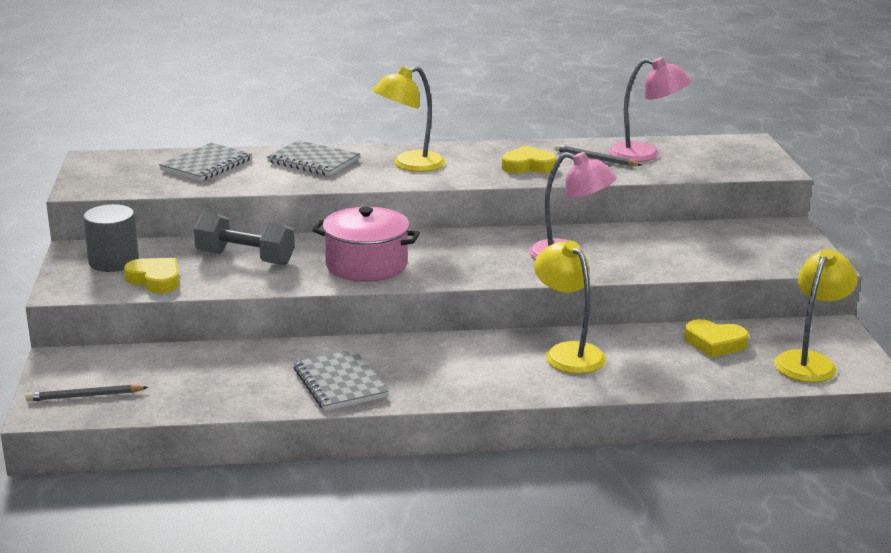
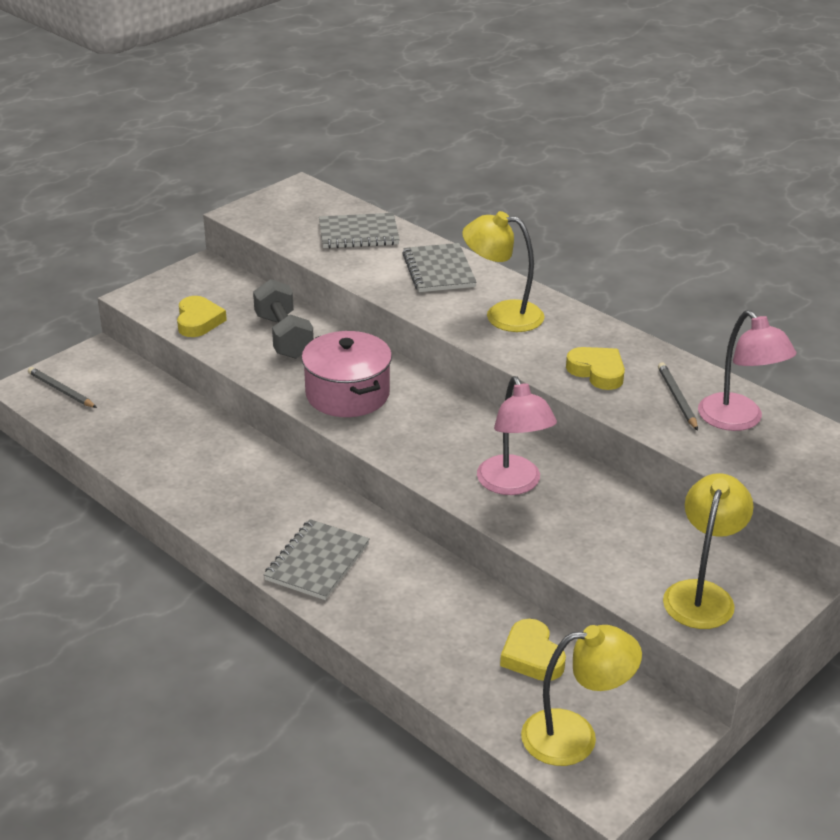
camera: 50 degrees right, 10 degrees up
(114, 261) = (204, 289): grey cylinder -> none
(340, 383) = (205, 485): grey notebook -> grey notebook (317, 562)
(567, 352) = (399, 575): yellow lamp -> yellow lamp (701, 594)

